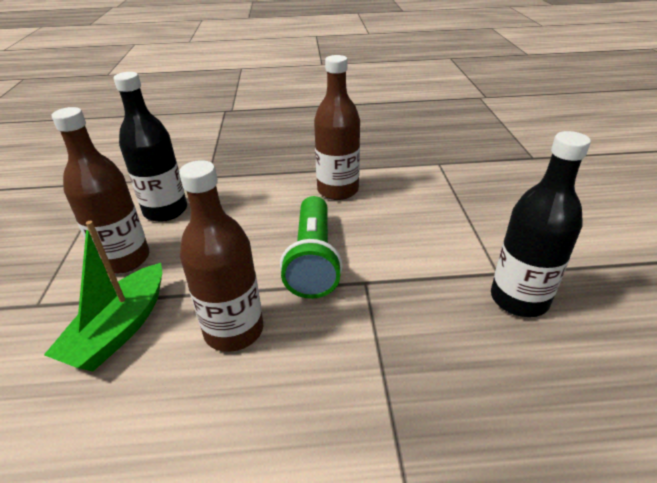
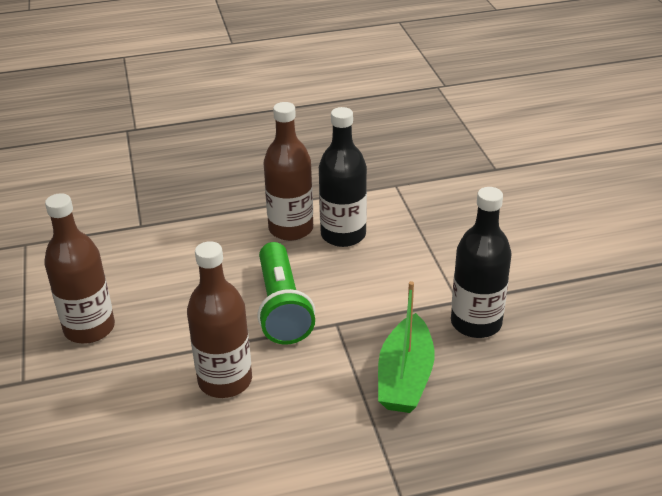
camera: 10 degrees left, 0 degrees up
(120, 329) = (117, 392): green boat -> green boat (405, 377)
(165, 211) = (109, 271): black bottle -> black bottle (343, 235)

